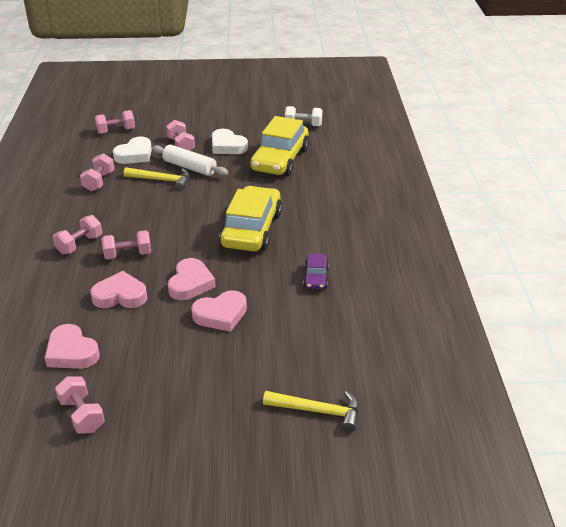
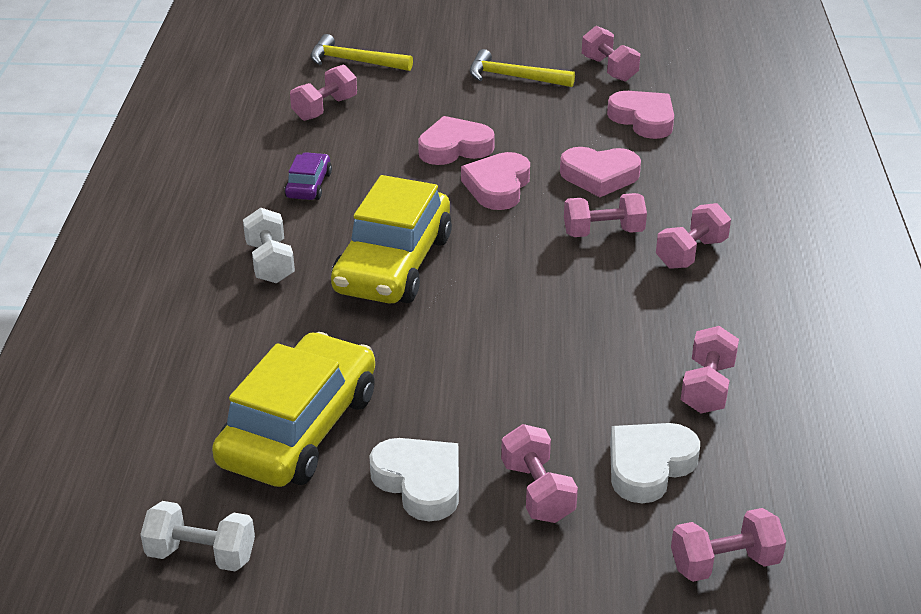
camera: 175 degrees left, 0 degrees up
(161, 180) = (570, 384): yellow hammer -> yellow hammer (514, 77)
(190, 167) = (511, 417): white rolling pin -> none
(320, 227) = (270, 263): none -> white dumbbell
(326, 348) = (325, 109): none -> pink dumbbell

